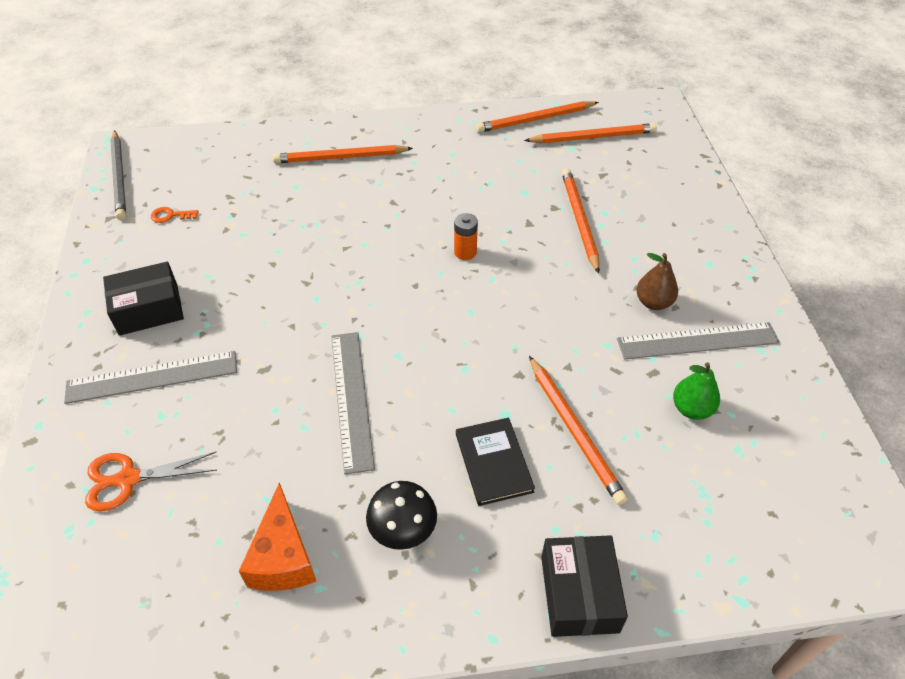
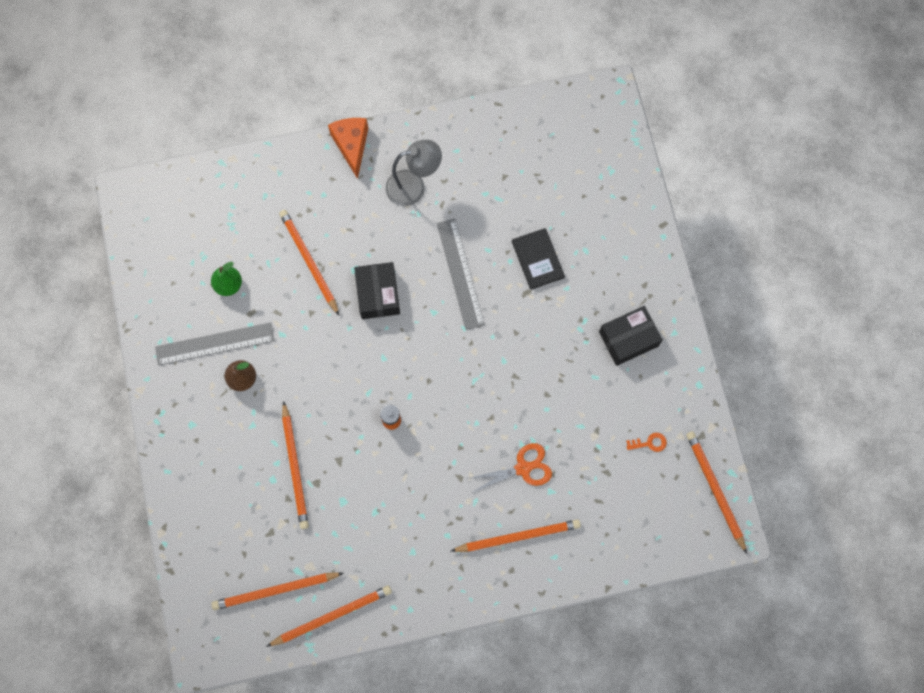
camera: 175 degrees right, 25 degrees up
(119, 177) = (715, 490): grey pencil -> orange pencil
(128, 479) = (588, 204): orange scissors -> orange scissors (523, 468)
(152, 377) = (602, 279): grey ruler -> none
(283, 557) = (481, 165): orange cheese -> orange cheese (351, 146)
(403, 530) = (414, 186): black mushroom -> grey lamp
(493, 462) = (361, 234): black book -> black book (538, 259)
(579, 594) = (311, 159): black box -> black box (378, 294)

